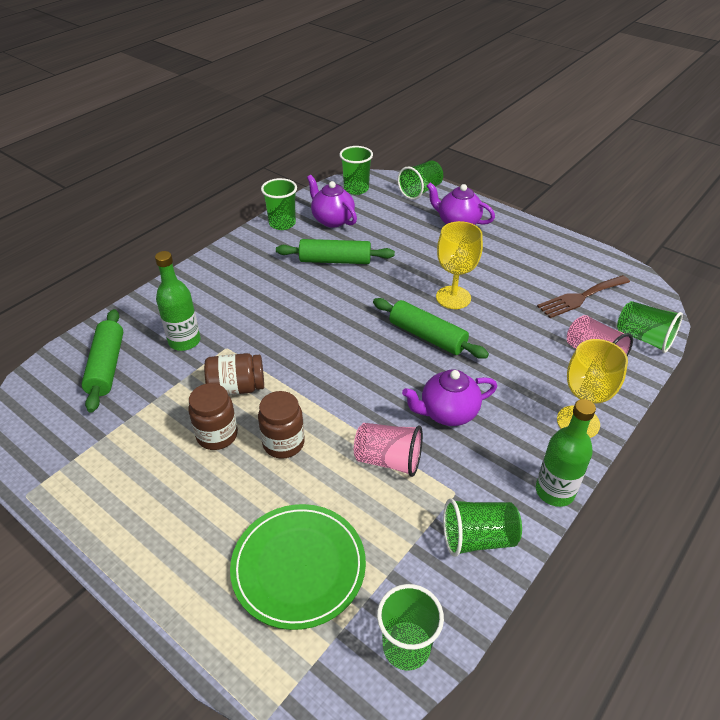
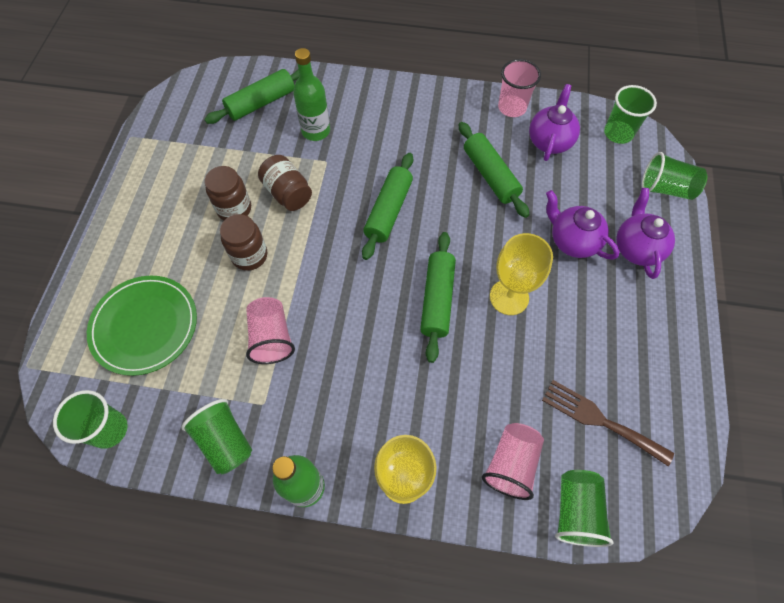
camera: 60 degrees right, 20 degrees up
(282, 223) = (512, 107): green cup -> pink cup
(318, 329) = (388, 211): none -> green rolling pin
(447, 413) = (349, 359): purple teapot -> purple teapot (572, 241)

